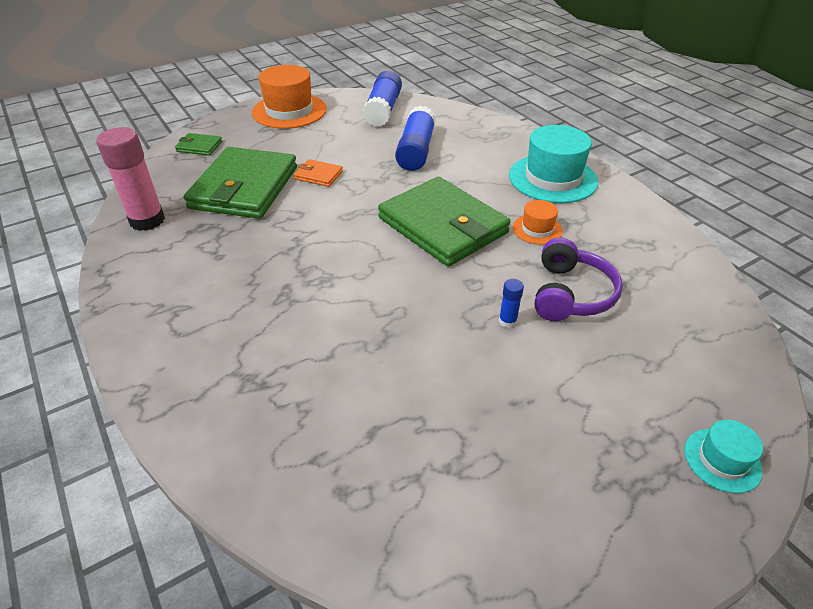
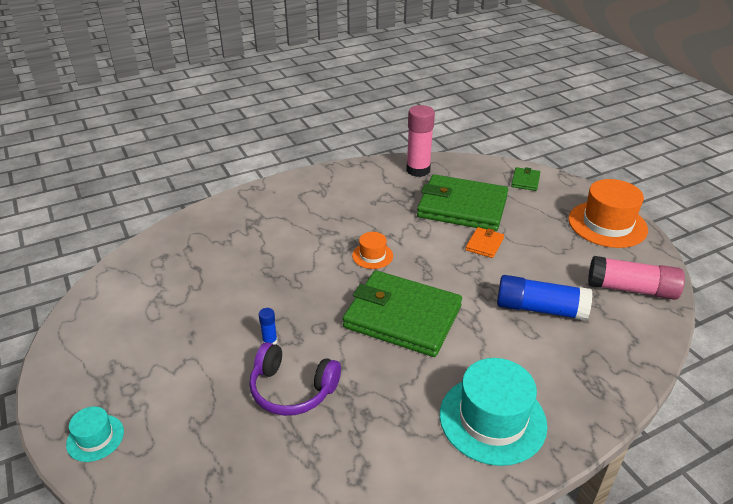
camera: 95 degrees right, 5 degrees down
(383, 110) = (631, 289): blue glue stick -> pink glue stick
(442, 226) = (402, 317): green wallet -> green wallet turned 60 degrees clockwise
(537, 229) = (392, 384): orange hat -> orange hat (372, 256)

